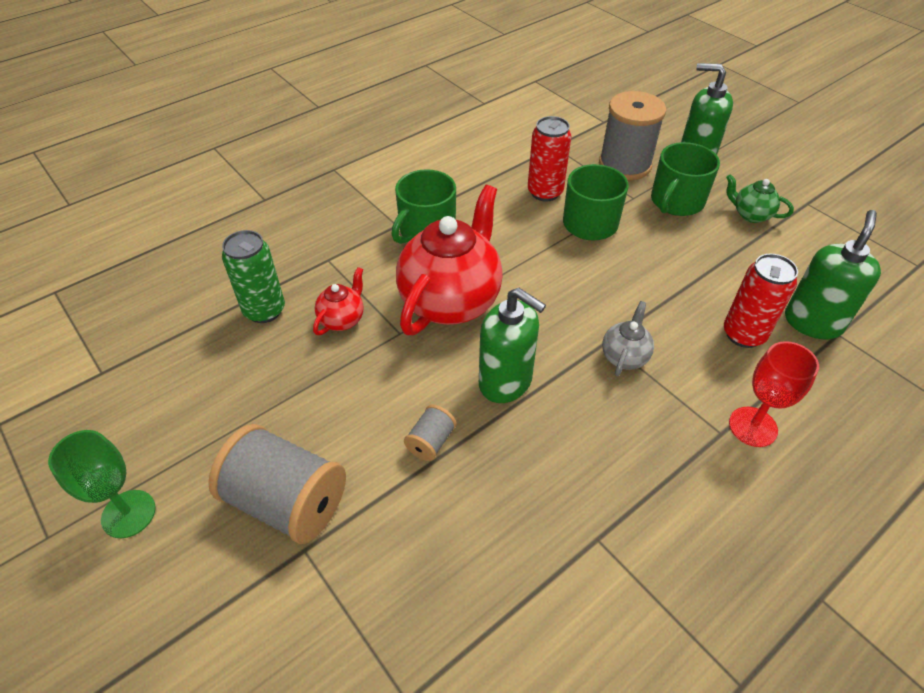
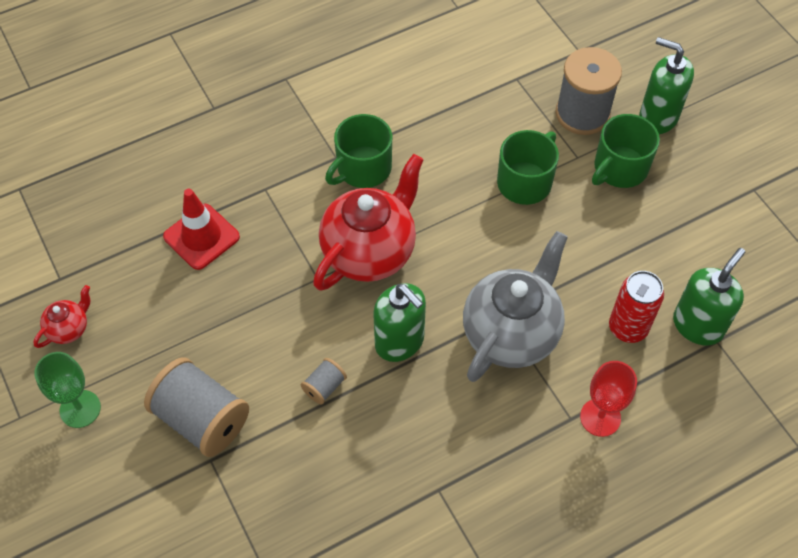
camera: 10 degrees right, 10 degrees up
(264, 310) = (201, 237): green can -> red traffic cone
(342, 319) = (269, 257): red teapot -> red teapot (69, 328)
(545, 192) = (490, 138): red can -> none
(624, 356) = (511, 333): grey teapot -> grey teapot, size x2.21
(750, 215) = (689, 195): green teapot -> none

